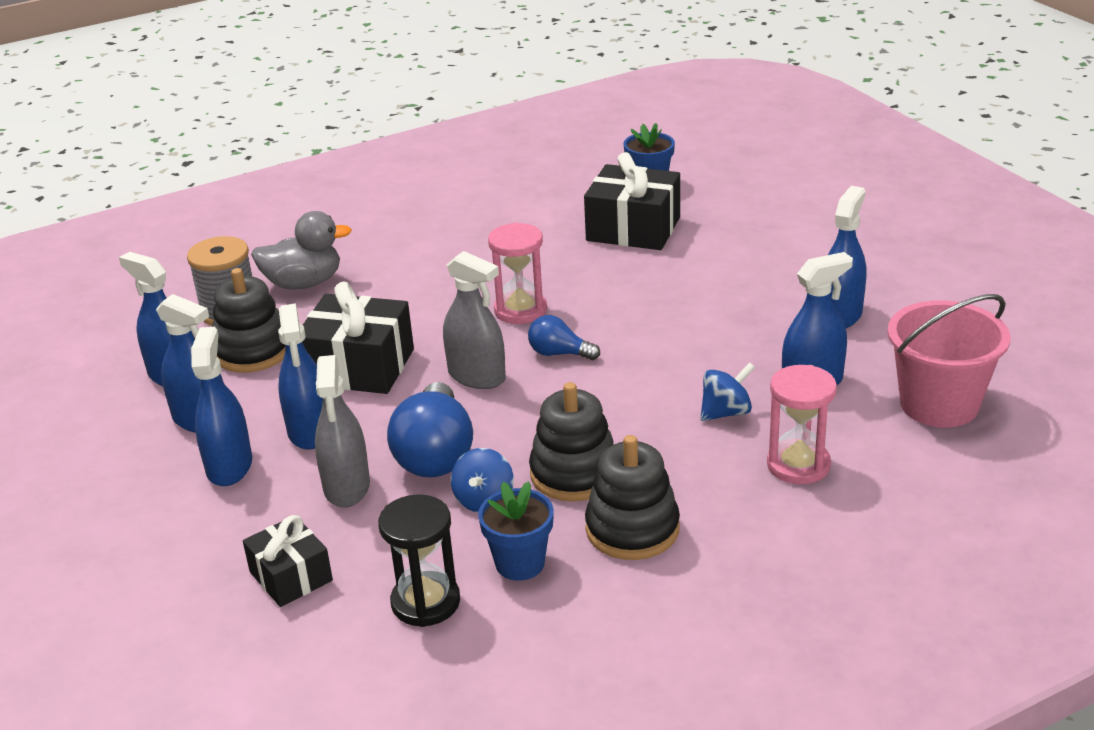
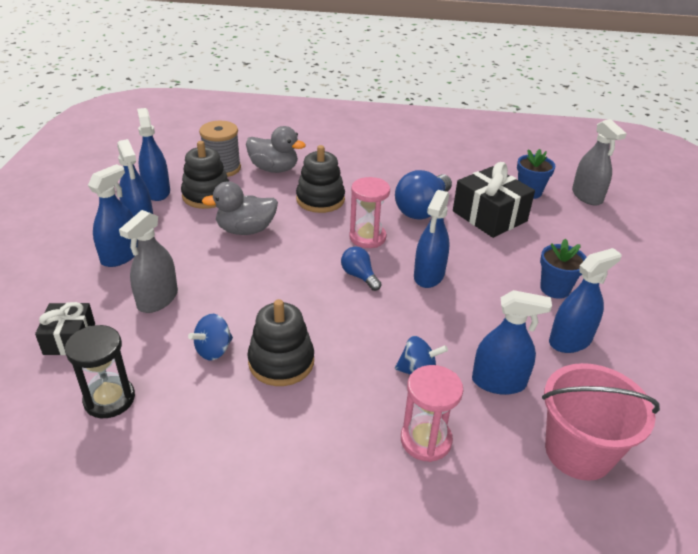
camera: 30 degrees right, 5 degrees up
(309, 431) = (179, 255): blue spray bottle -> blue spray bottle (429, 275)
(359, 367) = (246, 230): black gift -> grey duck
(435, 454) = (222, 304): blue light bulb -> blue light bulb (422, 209)
(476, 376) = (298, 267): grey spray bottle -> grey spray bottle (587, 196)
(520, 563) = (184, 406): blue flower pot -> blue flower pot (555, 289)
(632, 529) = (271, 423): black stacking toy -> black stacking toy (320, 199)

